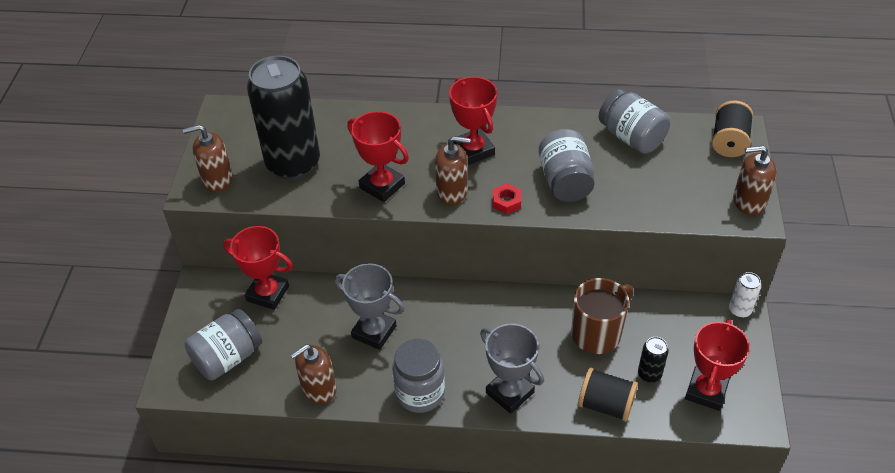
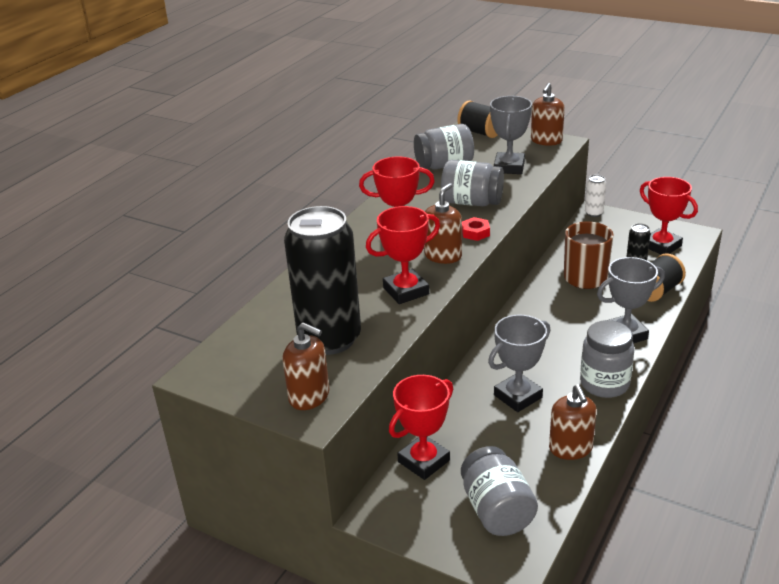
camera: 65 degrees left, 15 degrees down
(217, 179) = (309, 396): brown soap dispenser -> brown soap dispenser turned 75 degrees counterclockwise
(660, 188) = (509, 167): none -> grey trophy

